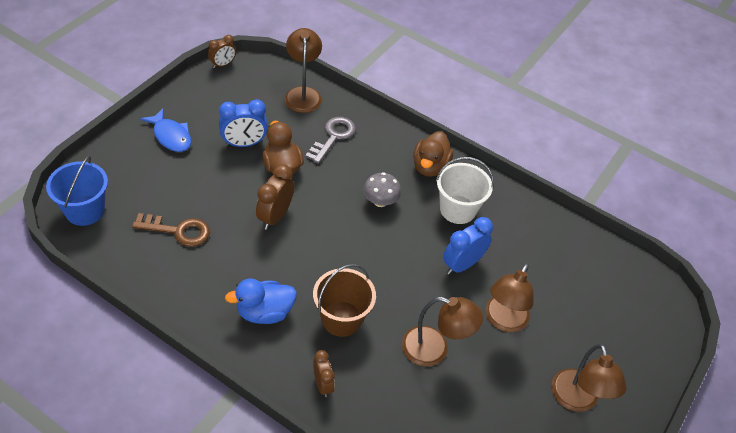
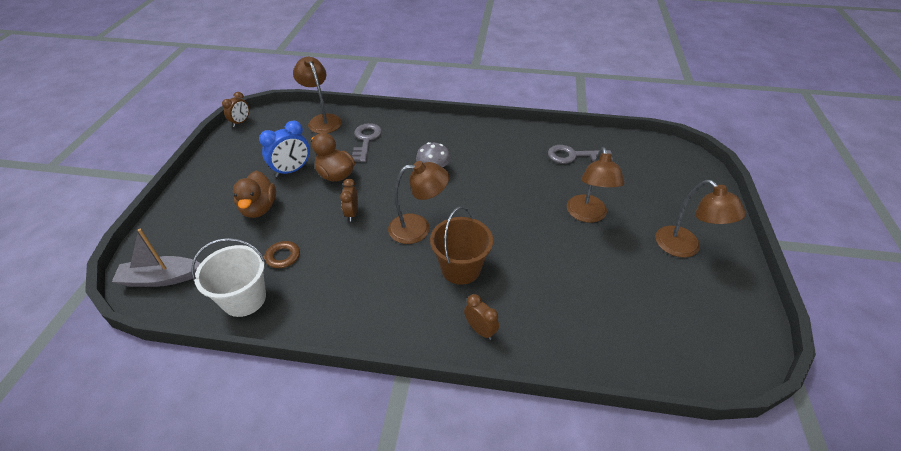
camera: 20 degrees left, 5 degrees down
(85, 210) = (161, 278): blue bucket -> grey boat
(171, 136) = (220, 188): blue fish -> none
(264, 312) = (389, 293): blue duck -> none
(275, 216) = (352, 213): brown clock -> brown clock, size x0.64
(430, 167) = (455, 133): brown duck -> brown duck (259, 208)
(434, 349) = (553, 259): brown lamp -> brown lamp (418, 228)
(457, 209) = (496, 153): white bucket -> white bucket (244, 299)
(462, 265) = (527, 189): blue clock -> none
(539, 247) = (574, 156): none -> grey key

